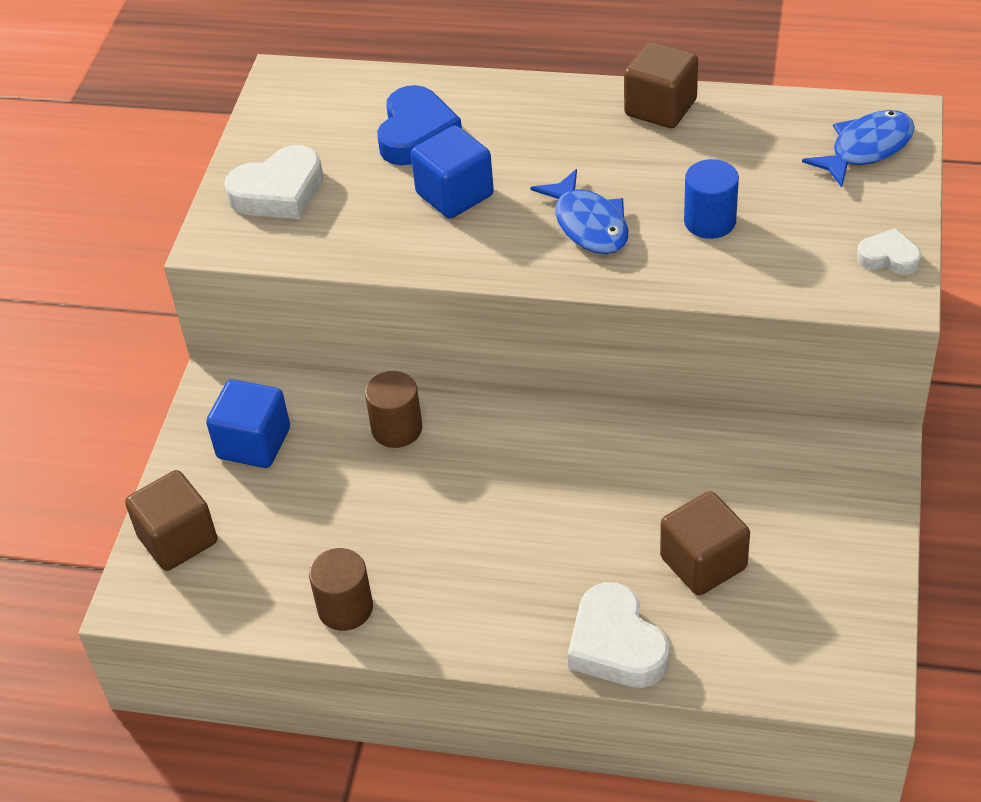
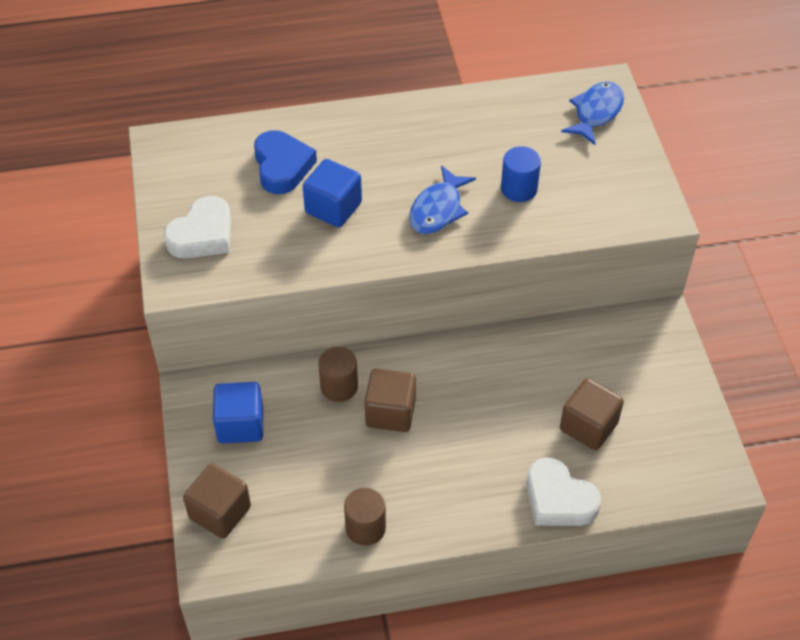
camera: 25 degrees left, 5 degrees up
(588, 224) = (438, 209): blue fish -> blue fish turned 75 degrees clockwise
(660, 108) = (446, 110): brown cube -> brown cube (390, 412)
(888, 257) = (645, 189): white heart -> none

